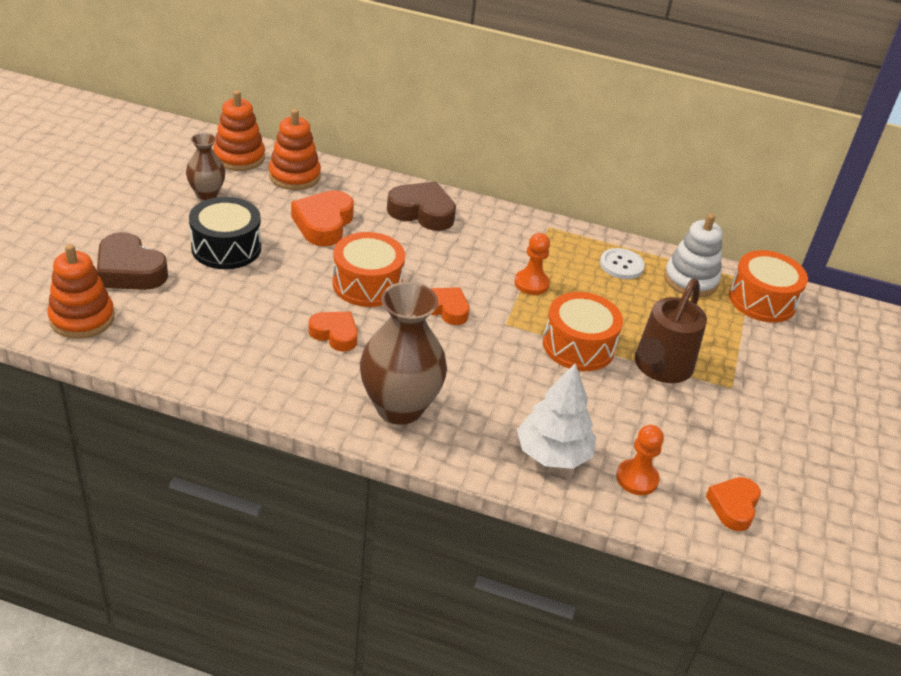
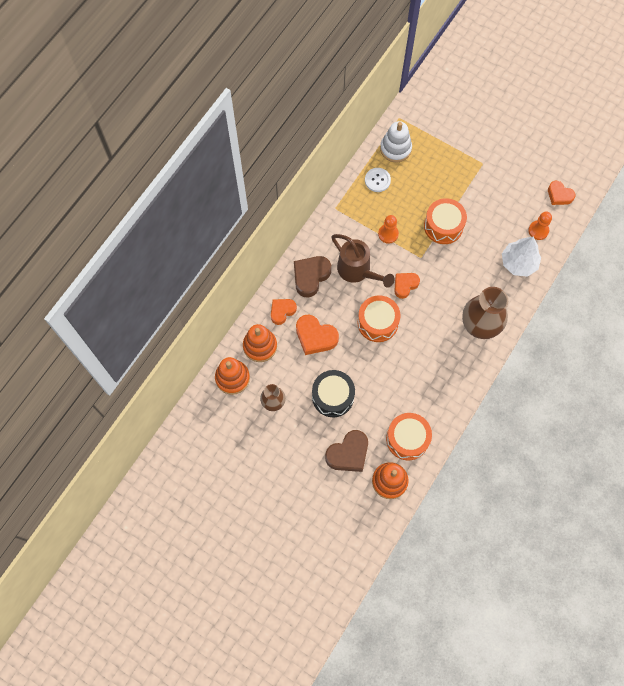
camera: 70 degrees left, 30 degrees up
(335, 334) = (419, 348): orange heart -> orange heart (282, 311)
(660, 368) = (465, 192): brown watering can -> brown watering can (357, 271)
(762, 300) = (417, 119): orange drum -> orange drum (407, 439)

